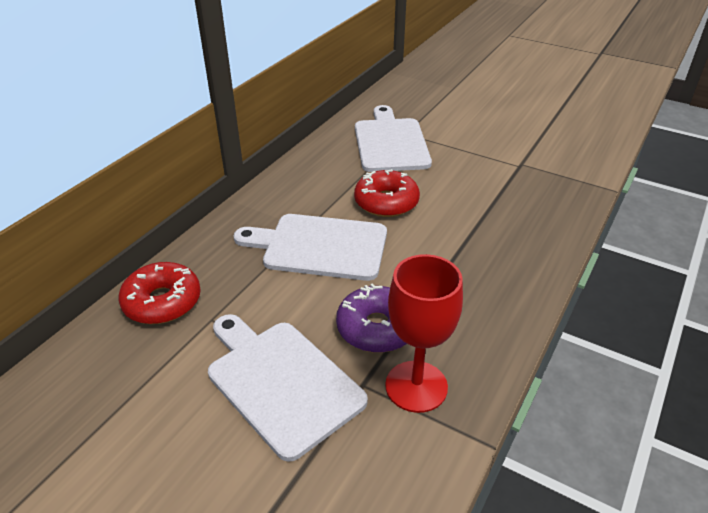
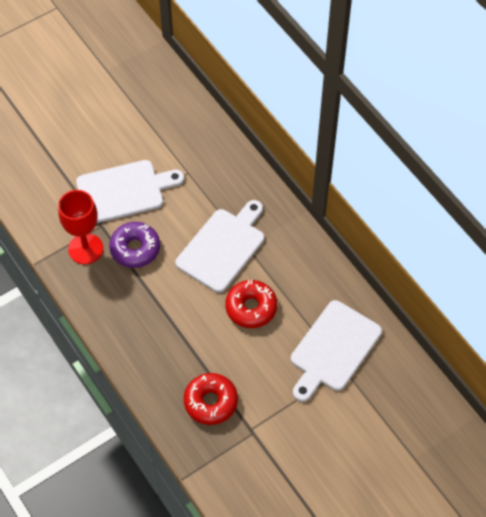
camera: 115 degrees right, 20 degrees up
(162, 302) = (215, 153): red donut -> red donut (211, 402)
(390, 143) = (333, 349): white cutting board -> white cutting board turned 105 degrees clockwise

